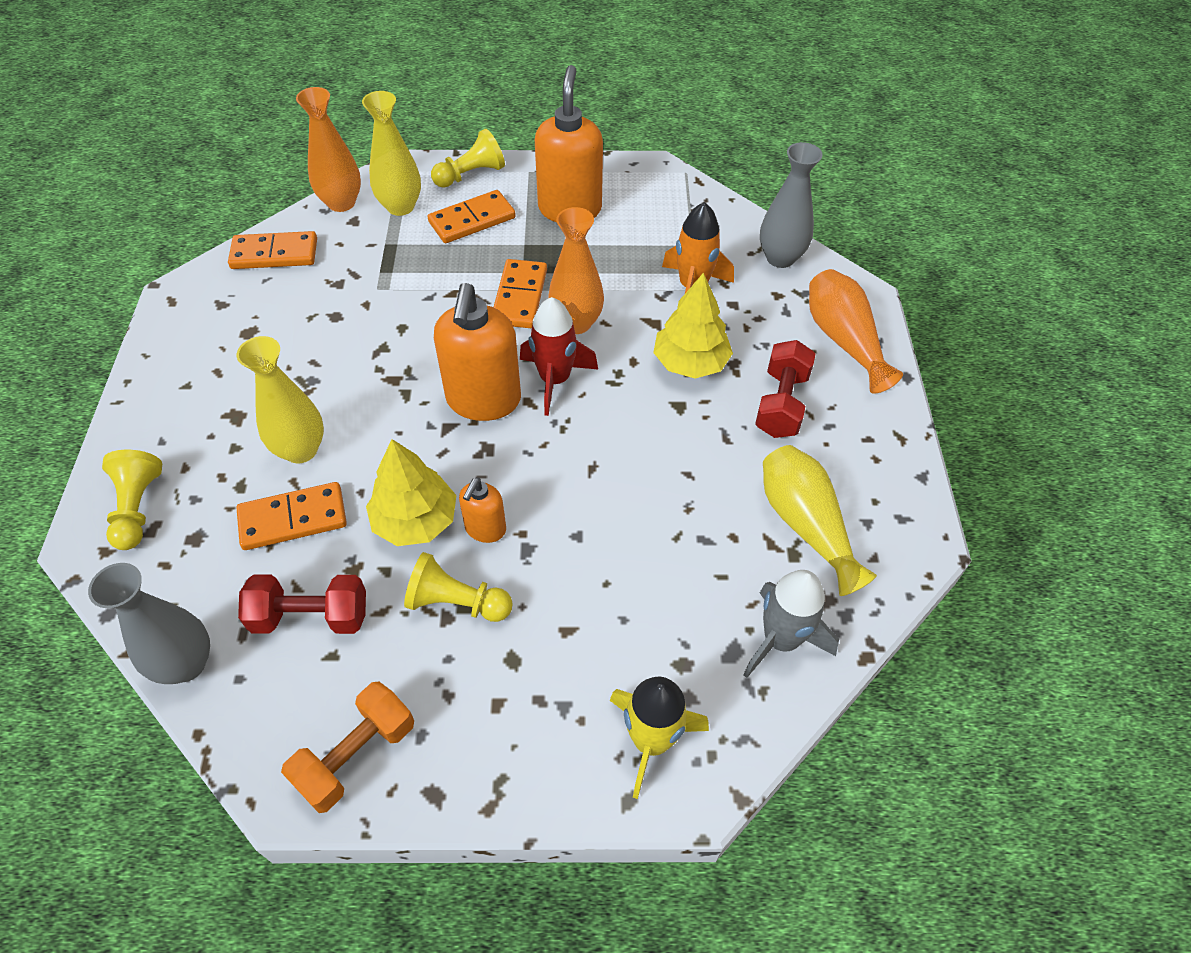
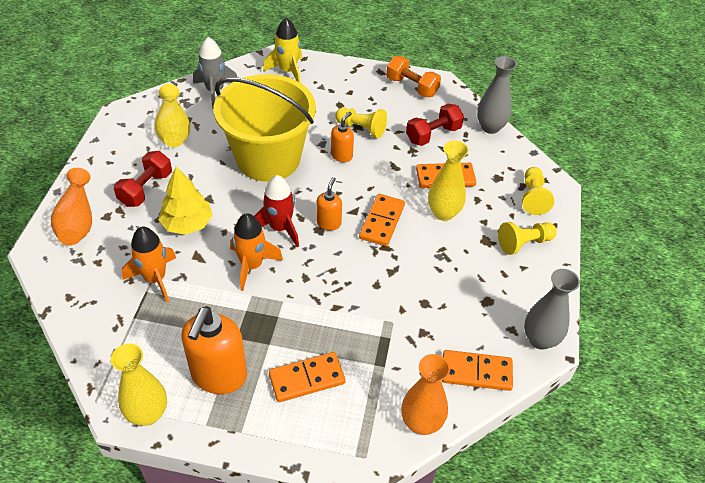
camera: 170 degrees left, 5 degrees down
(311, 616) = (433, 135): red dumbbell -> red dumbbell turned 45 degrees counterclockwise
(356, 755) = (411, 87): orange dumbbell -> orange dumbbell turned 75 degrees clockwise
(400, 206) = (367, 407): yellow vase -> yellow vase (148, 414)
(415, 521) = (378, 165): yellow tree -> none
(471, 175) = (297, 437): yellow pawn -> yellow pawn (524, 243)
(483, 400) = (329, 223): orange soap dispenser -> orange soap dispenser, size x0.52
(520, 297) = (286, 294): orange domino -> orange domino (382, 221)
(576, 323) = (252, 265): orange vase -> orange rocket
(613, 496) = (268, 158): none -> yellow bucket
(780, 258) = (74, 292): grey vase -> grey vase (540, 339)

